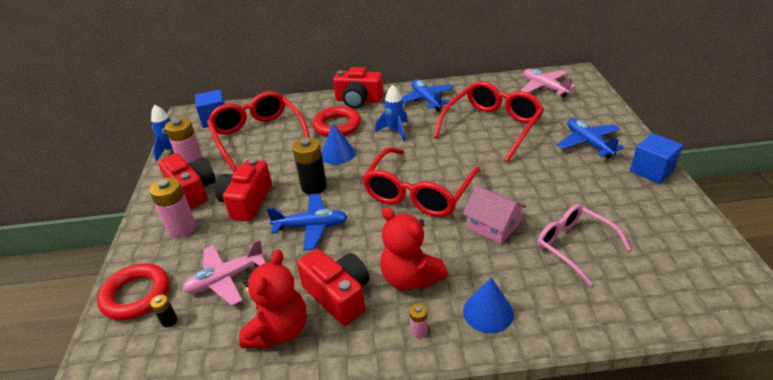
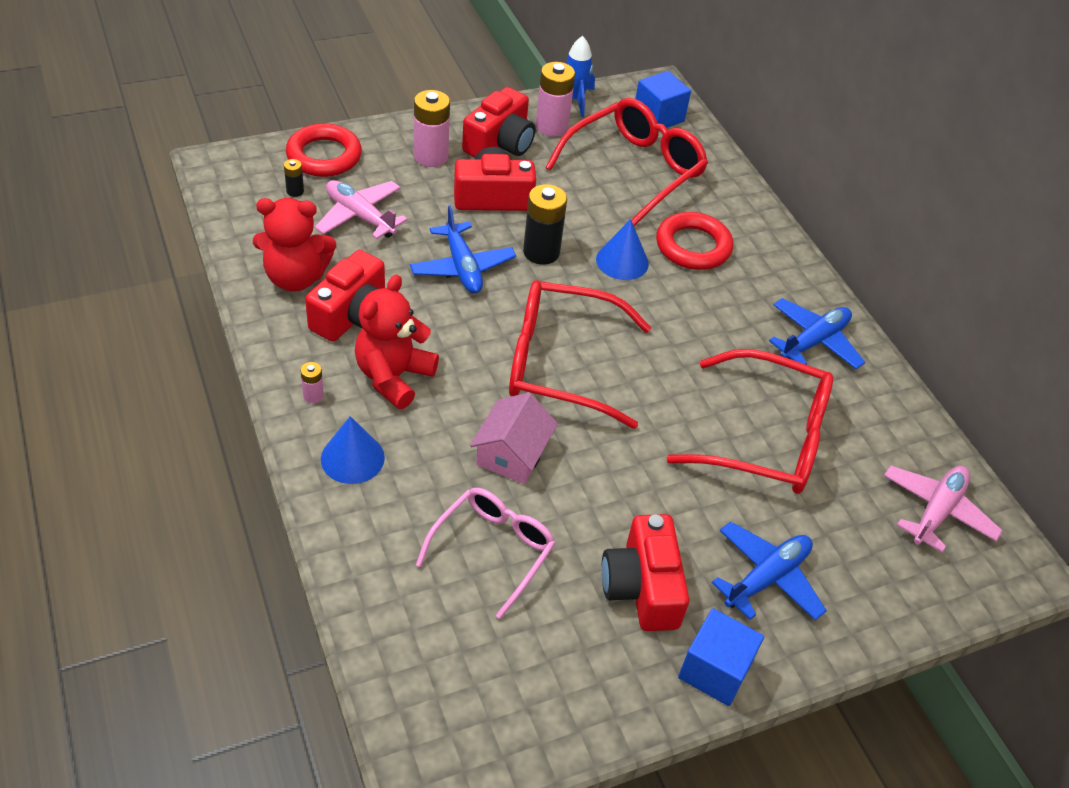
camera: 65 degrees right, 10 degrees up
(358, 100) = (775, 257): red camera -> red camera (642, 587)
(395, 131) = (704, 316): blue rocket -> none

